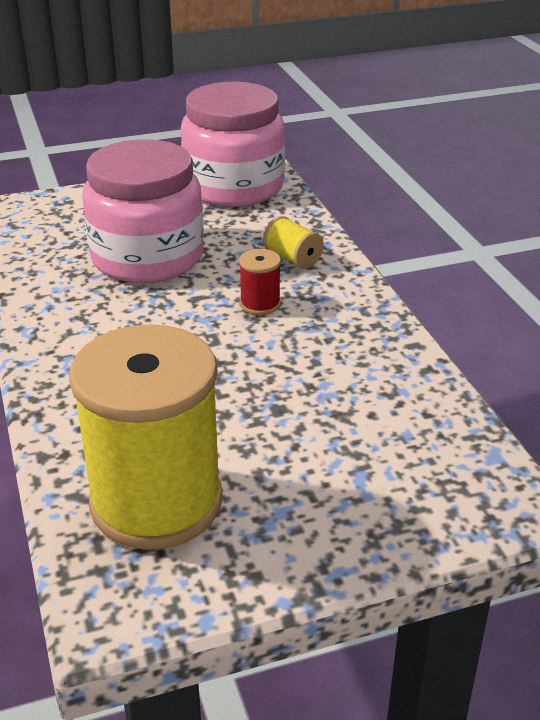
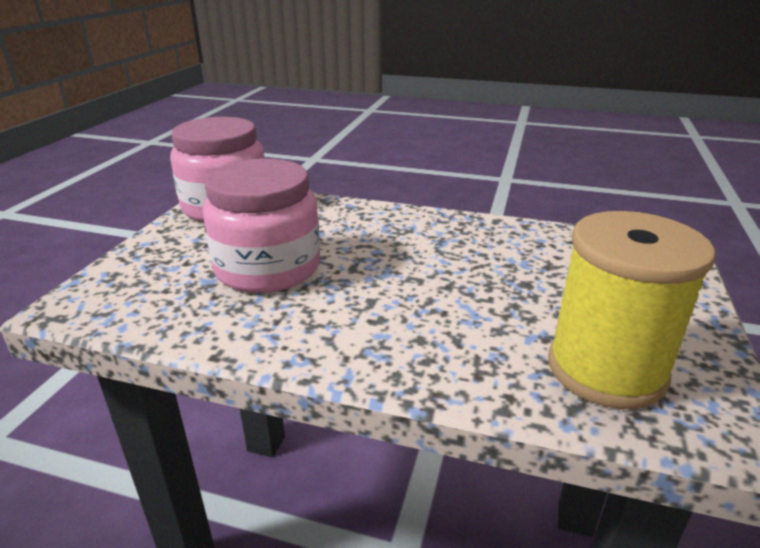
camera: 55 degrees left, 5 degrees down
(260, 304) = (393, 248): red spool -> none
(292, 258) = (352, 220): yellow spool -> none

